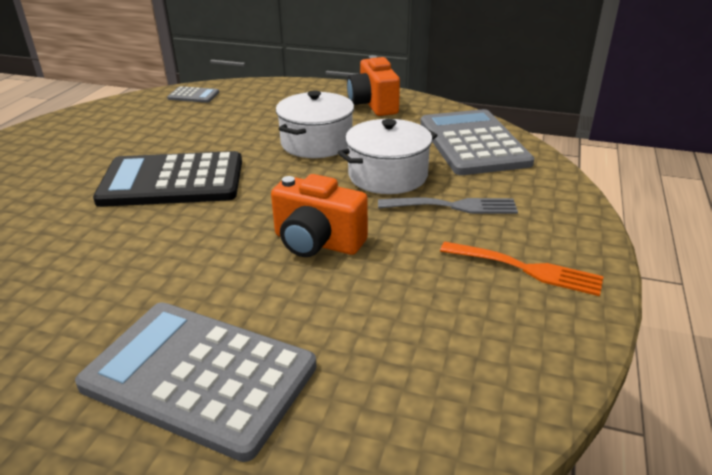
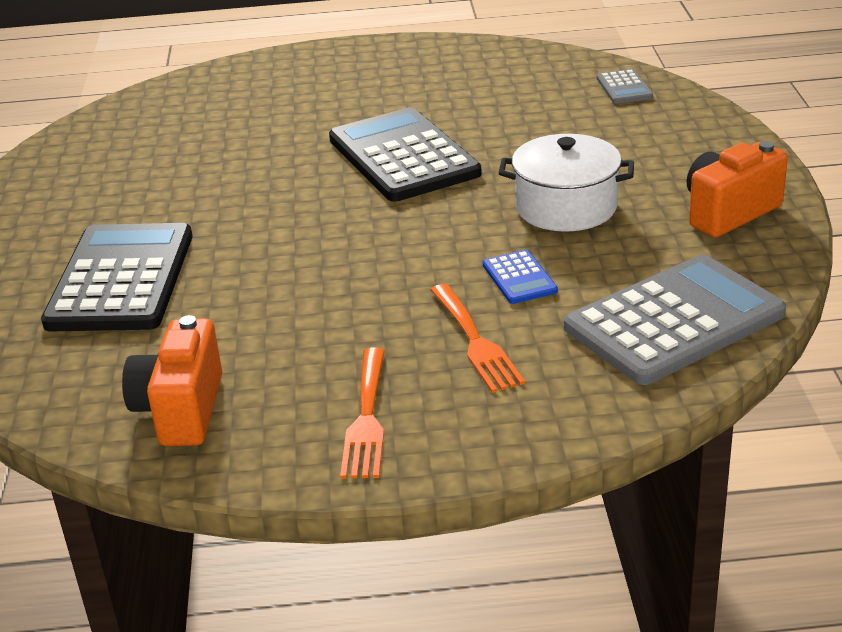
camera: 70 degrees right, 0 degrees up
(199, 376) = (121, 279): grey calculator -> black calculator
(317, 242) = (339, 274): orange camera -> orange camera (181, 410)
(388, 175) = (519, 278): white pot -> blue calculator
(453, 206) = (476, 342): grey fork -> orange fork

